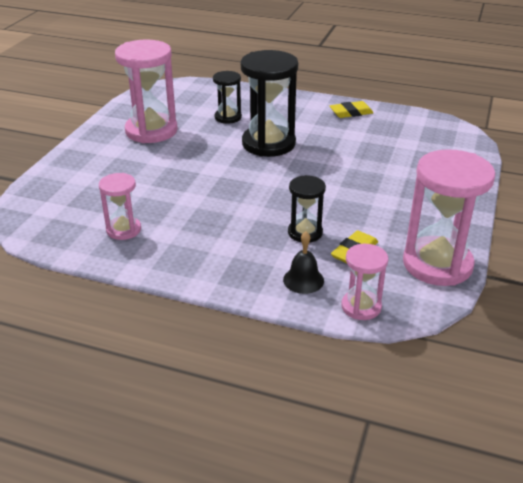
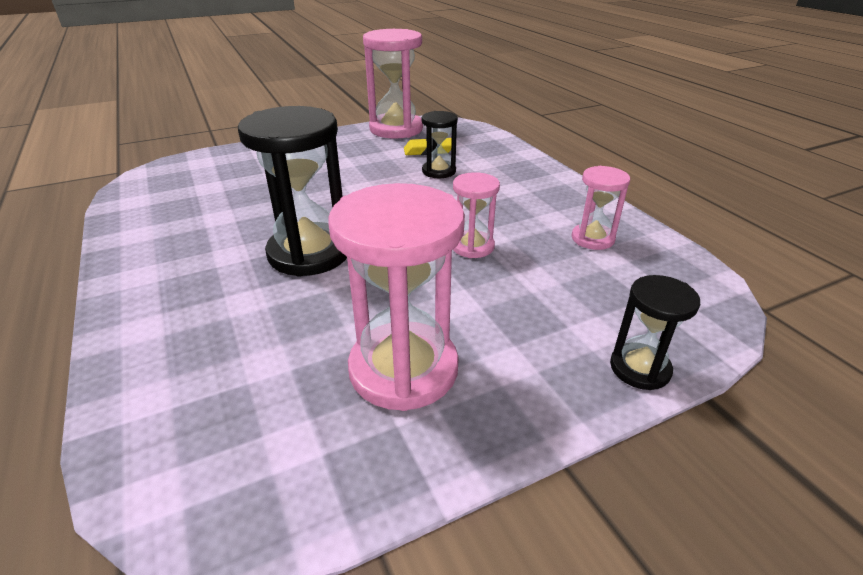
camera: 135 degrees left, 0 degrees up
(228, 117) = (266, 324): black hourglass -> black hourglass (640, 368)
(303, 280) = (489, 153): black bell -> none
(351, 113) = (148, 241): yellow eraser -> none
(361, 307) = (477, 133): pink hourglass -> pink hourglass (472, 246)

